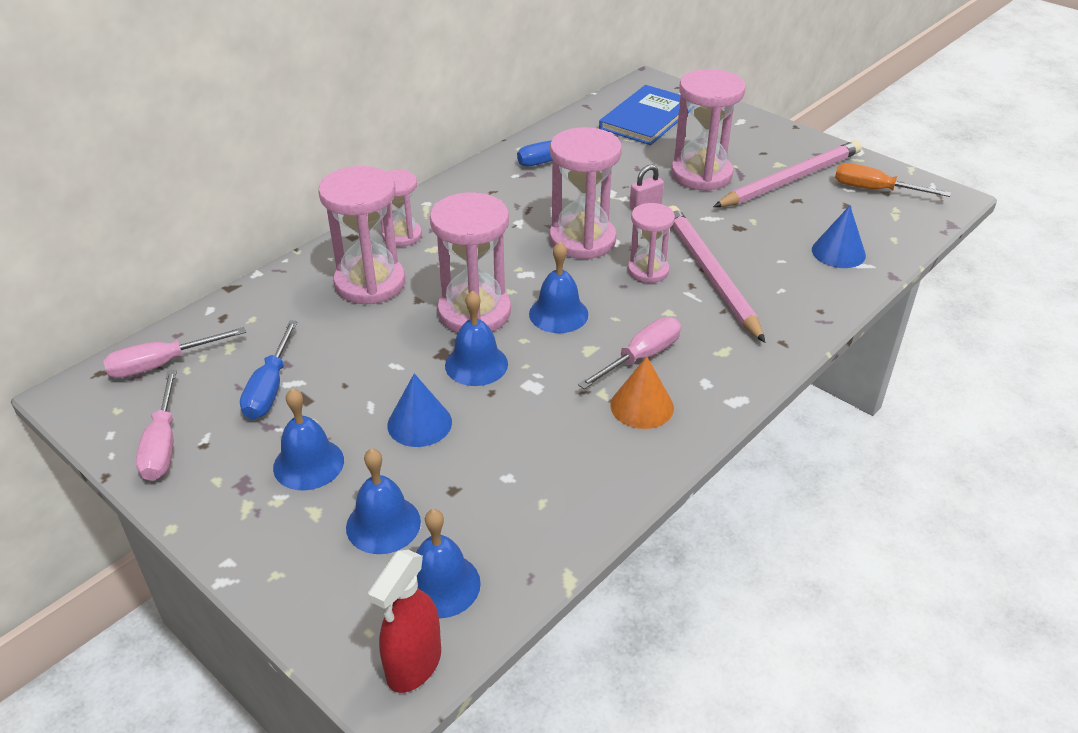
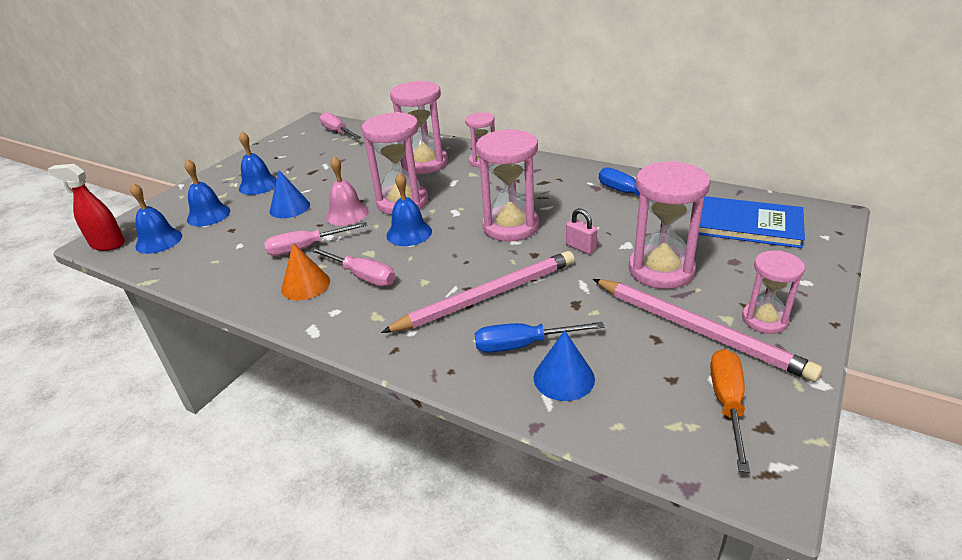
camera: 80 degrees right, 5 degrees down
(162, 445) = (276, 148): pink screwdriver -> pink screwdriver (306, 248)
(270, 388) = (320, 161): blue screwdriver -> blue screwdriver (523, 345)
(476, 364) = (347, 214): blue bell -> pink bell
(648, 271) = (480, 263): pink hourglass -> pink hourglass (764, 320)

